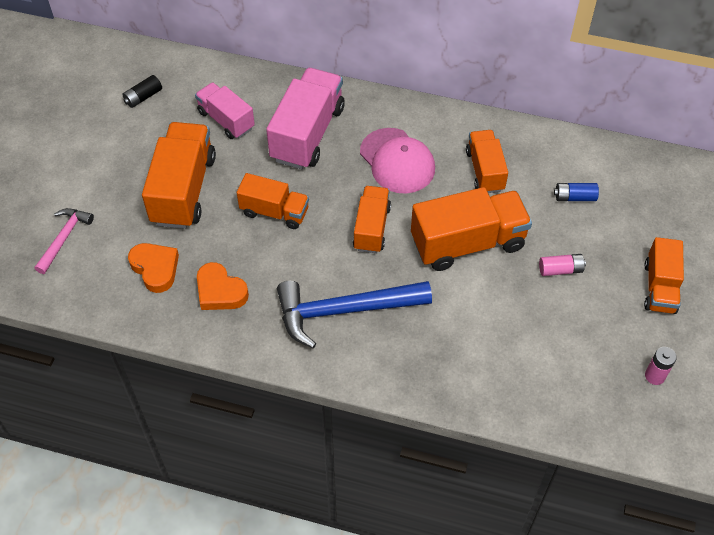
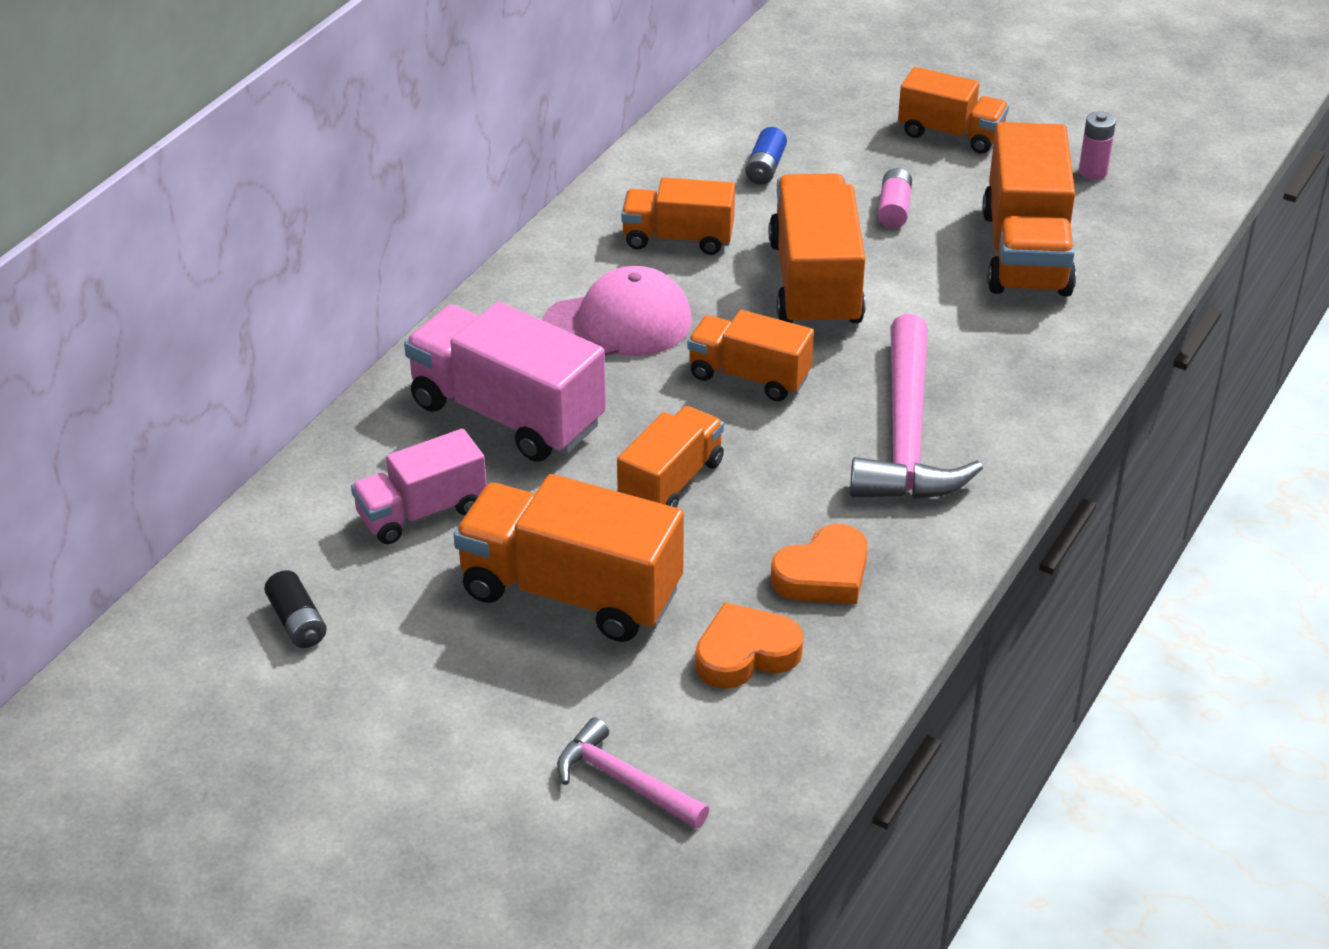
camera: 75 degrees left, 15 degrees down
(344, 311) = (906, 434): blue hammer -> pink hammer
(544, 347) = (1025, 252): none -> orange truck

